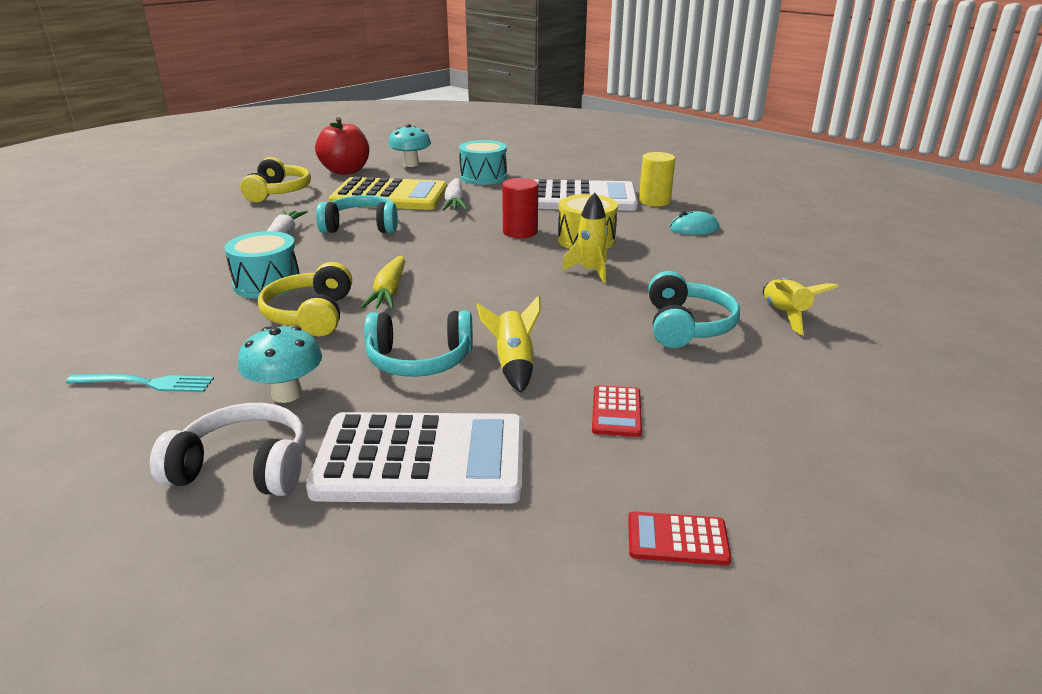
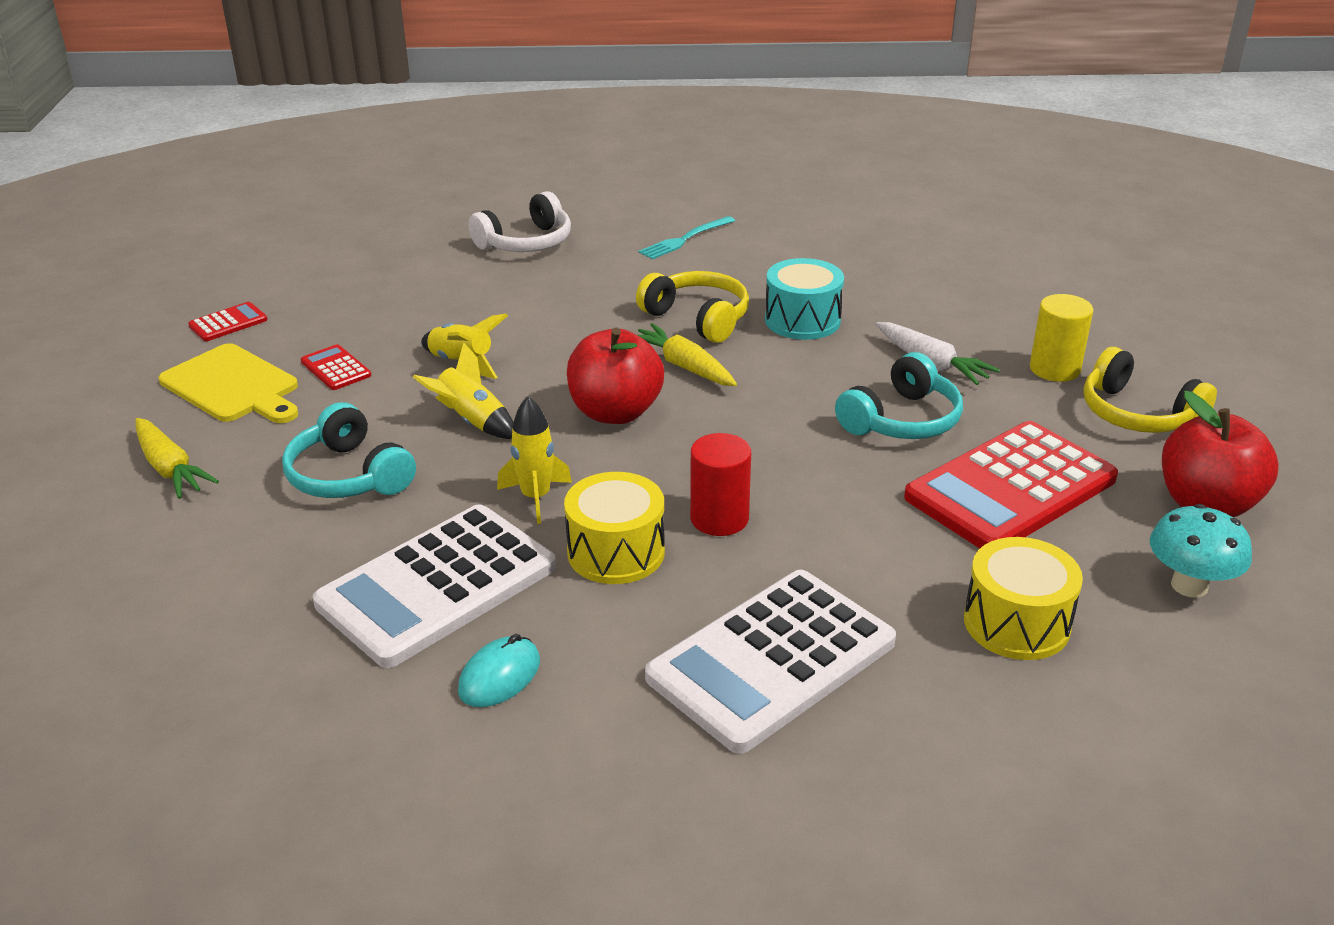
camera: 135 degrees right, 5 degrees up
(286, 394) = (584, 274): turquoise mushroom -> none
(390, 196) = (1011, 488): yellow calculator -> red calculator
(419, 360) = (540, 331): turquoise headphones -> none
(421, 459) = (431, 288): white calculator -> white calculator (437, 586)
(455, 203) = (907, 527): white carrot -> none
(477, 288) = (615, 412): none -> red apple
(483, 177) = (1016, 623): turquoise drum -> yellow drum
(654, 201) = (649, 731): yellow cylinder -> yellow cylinder (1054, 369)
(725, 442) = (233, 386): none -> yellow cutting board
(785, 315) = (247, 548): yellow rocket -> yellow rocket (472, 421)
(821, 388) = (170, 468): none -> yellow carrot

